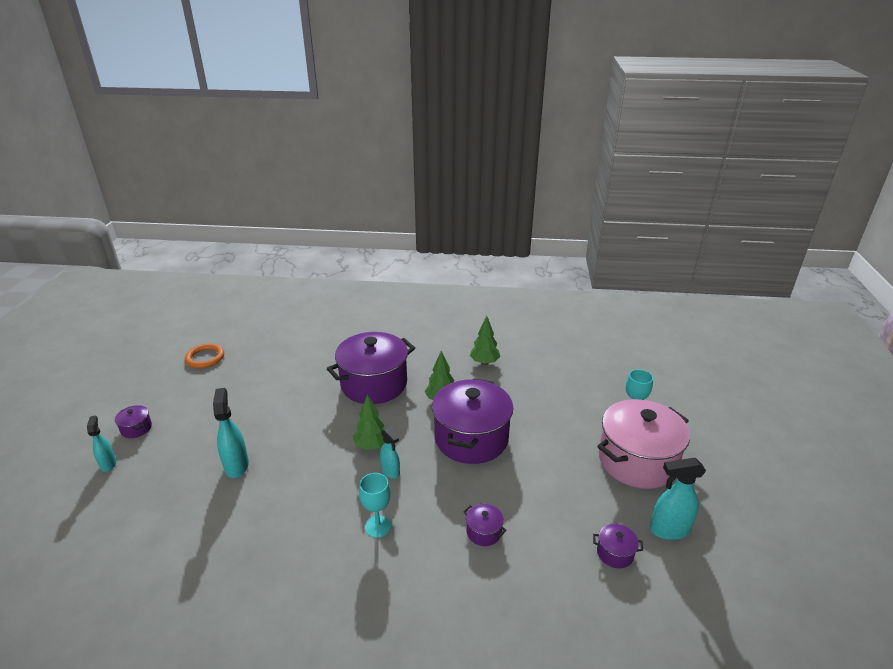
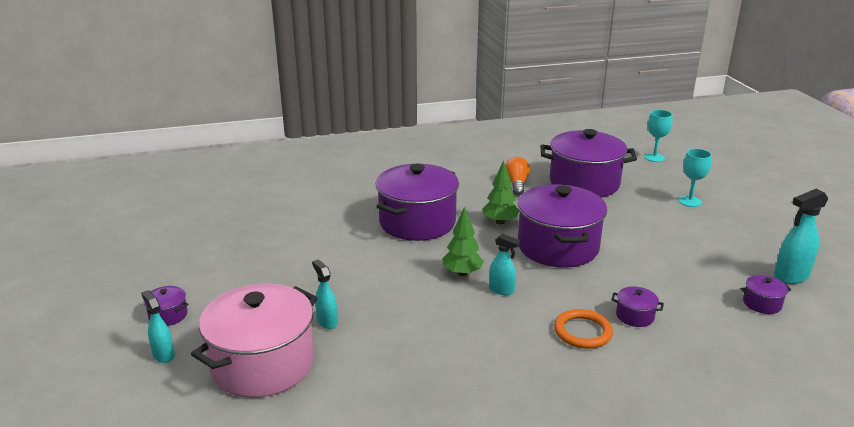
camera: 20 degrees left, 5 degrees down
(205, 358) = (194, 235): orange ring -> orange ring (582, 332)
(236, 465) = (327, 322): turquoise spray bottle -> turquoise spray bottle, size x0.64
(378, 526) = (529, 336): turquoise goblet -> turquoise goblet (654, 157)
(484, 362) = (516, 184): green tree -> orange light bulb
(545, 374) = (584, 183): none -> purple pot
(637, 461) = (722, 233): pink pot -> pink pot (263, 364)

